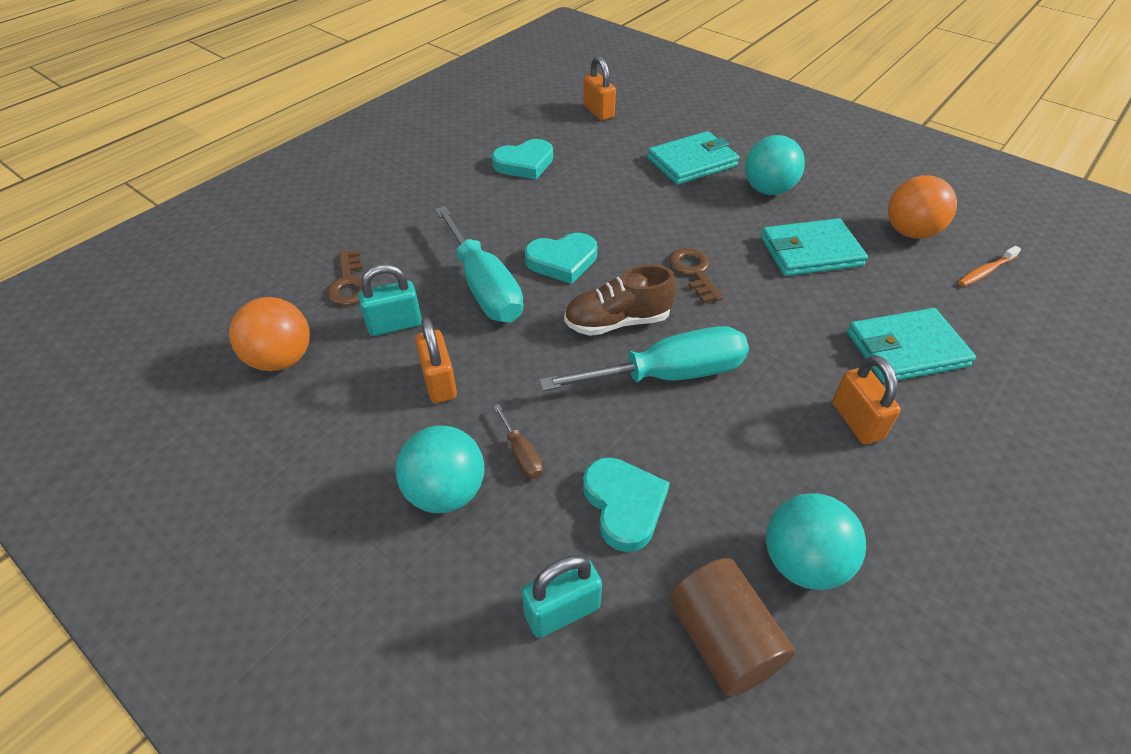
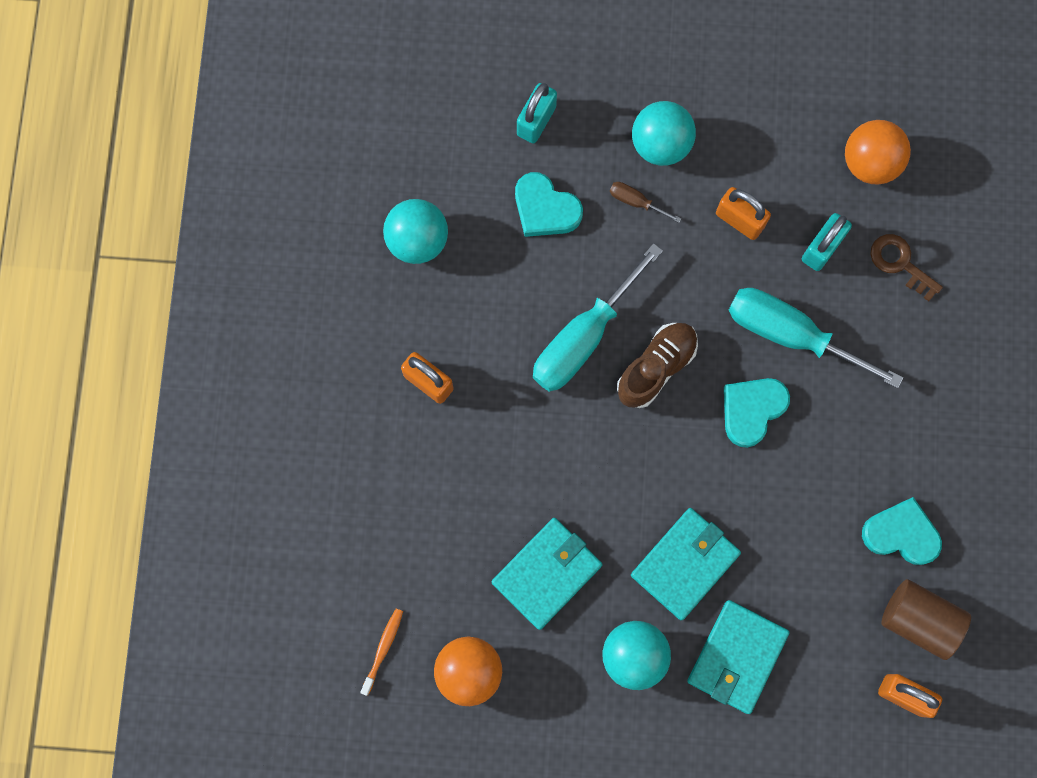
camera: 145 degrees right, 30 degrees up
(524, 163) = (901, 534): turquoise heart -> turquoise heart turned 75 degrees clockwise
(694, 272) = (632, 472): brown key -> none
(722, 640) = (440, 162): brown cylinder -> brown cylinder (918, 620)
(906, 349) = (418, 488): turquoise wallet -> turquoise wallet (685, 563)

